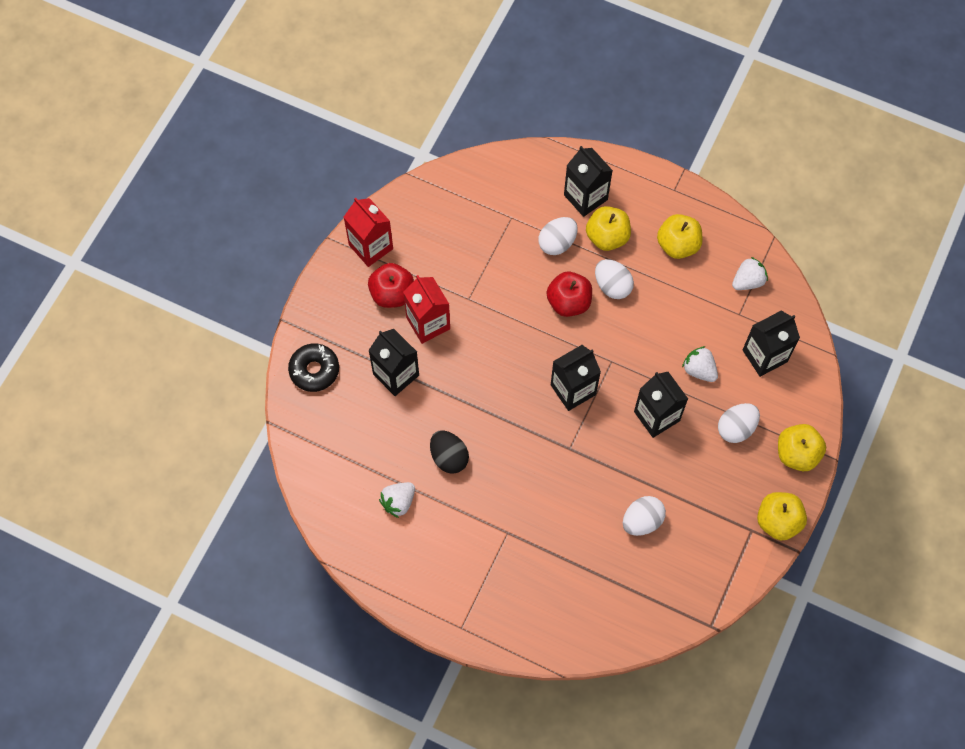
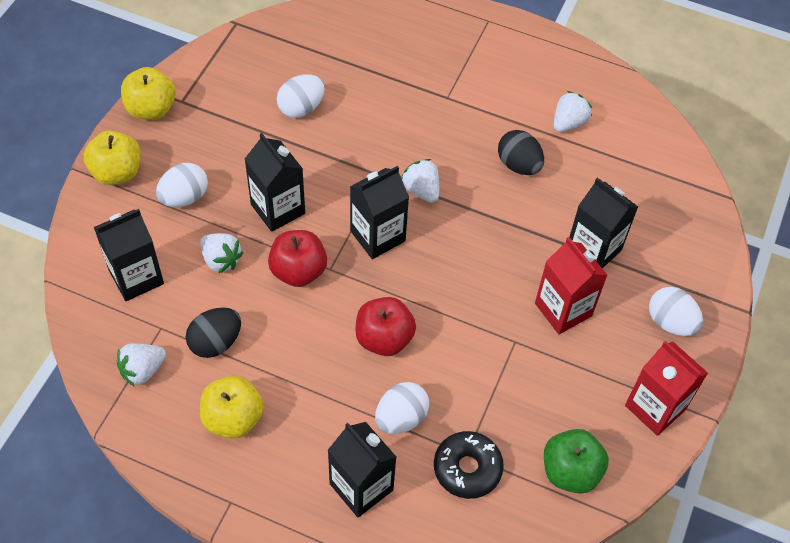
camera: 175 degrees right, 10 degrees down
(314, 370) = (693, 253): black donut -> black donut (467, 468)
(392, 294) = (615, 345): red apple -> red apple (298, 271)
(439, 204) = (570, 471): none -> green apple
(535, 433) = (421, 190): none -> white strawberry
(607, 237) = (331, 428): yellow apple -> none
(612, 286) = (326, 361): white egg -> white egg (670, 322)
(696, 301) = (215, 342): none -> black egg

